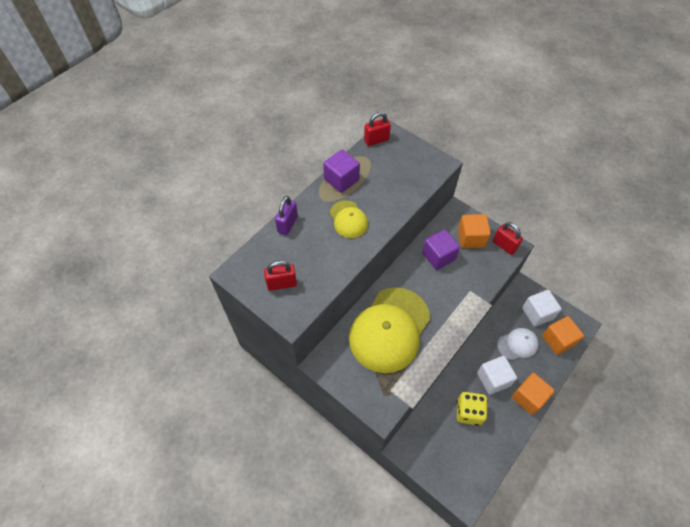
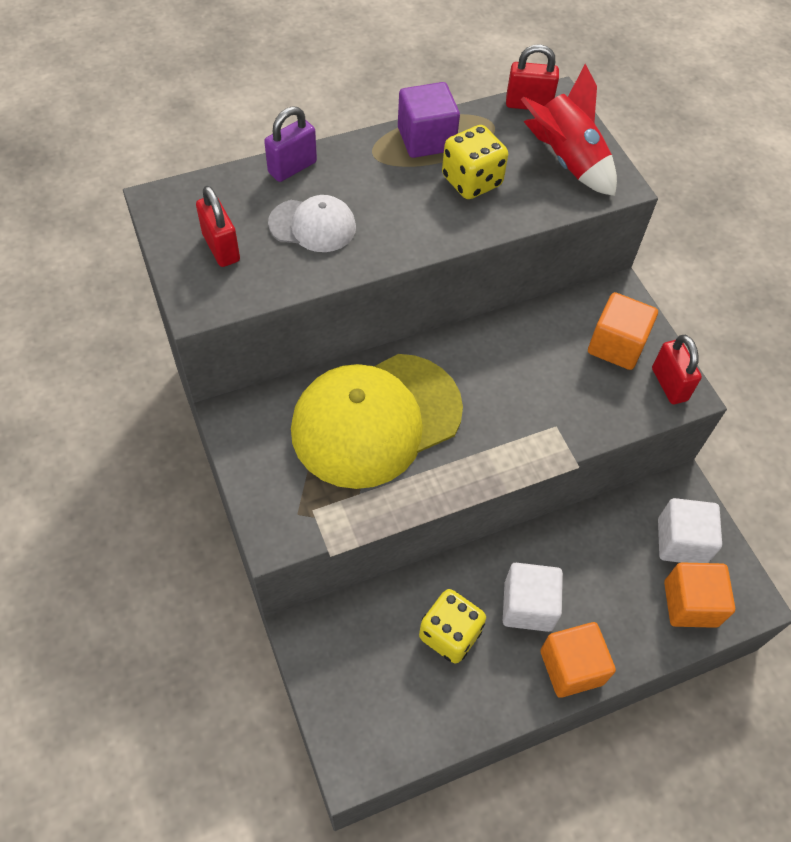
camera: 25 degrees right, 0 degrees up
(282, 284) = (221, 248): red padlock -> red padlock turned 45 degrees clockwise
(348, 219) = (395, 201): yellow cap -> none
(377, 192) = (471, 181): none -> yellow dice
(412, 162) = (567, 161): none -> red rocket
(438, 256) = (538, 348): purple cube -> none
(517, 344) = (610, 573): white cap -> white cap (313, 225)

